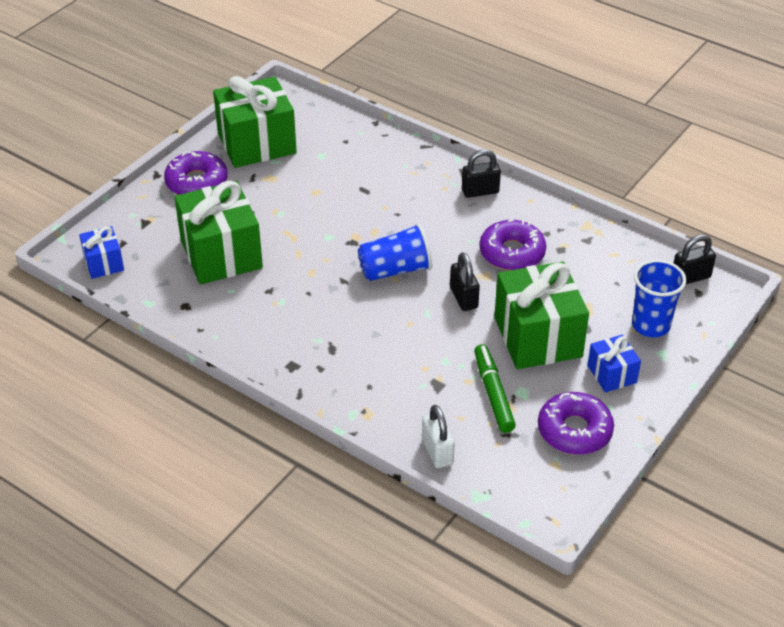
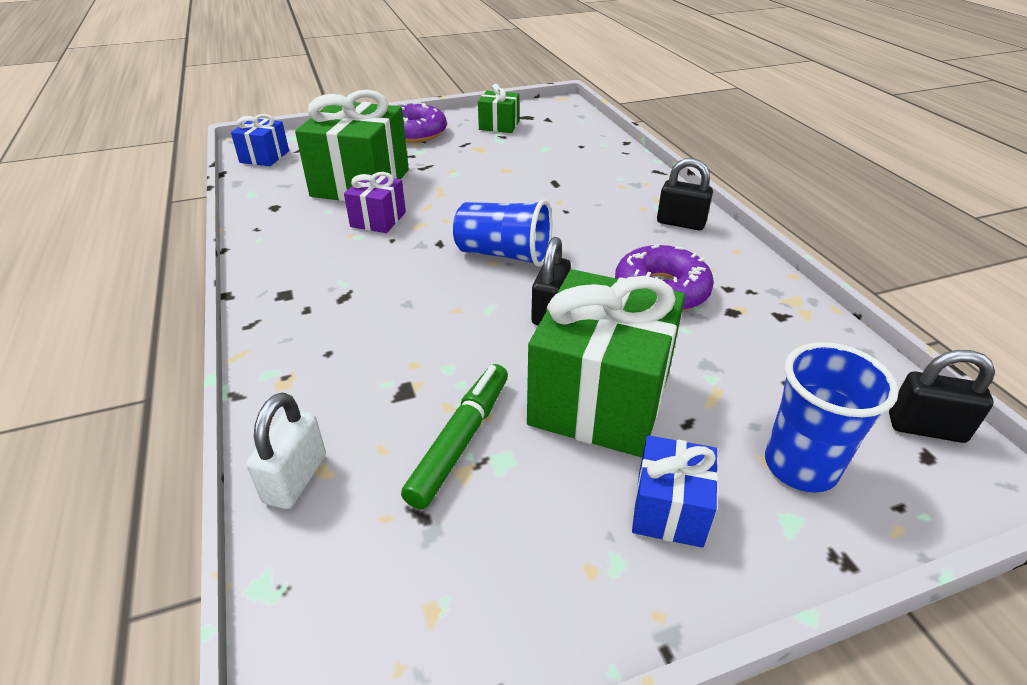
camera: 35 degrees right, 5 degrees down
(257, 143) = (499, 125): green gift -> green gift, size x0.51
(278, 281) = (378, 219): none -> purple gift
(574, 431) = (521, 569): purple donut -> none

